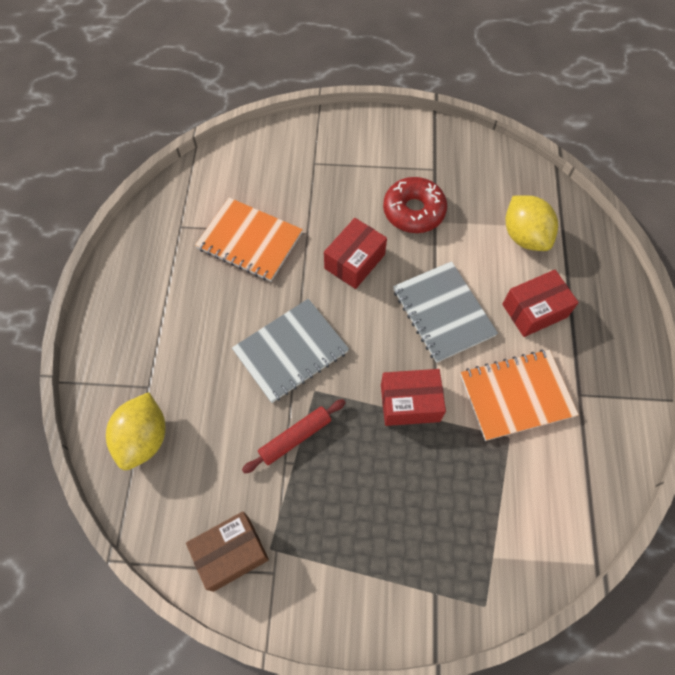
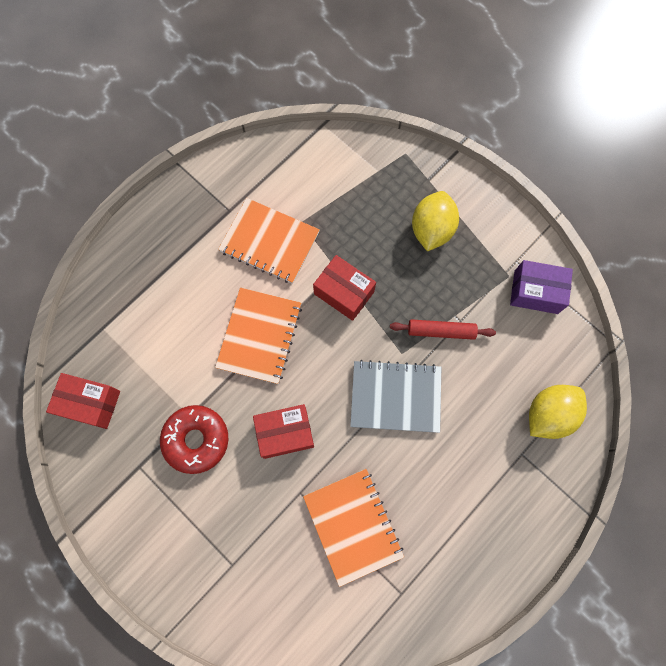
camera: 140 degrees left, 10 degrees up
(231, 553) = (535, 292): brown box -> purple box
(443, 312) = (259, 336): grey notebook -> orange notebook
(524, 236) = (137, 345): yellow lemon -> yellow lemon (431, 230)
(534, 310) = (195, 285): red box -> red box (90, 403)

